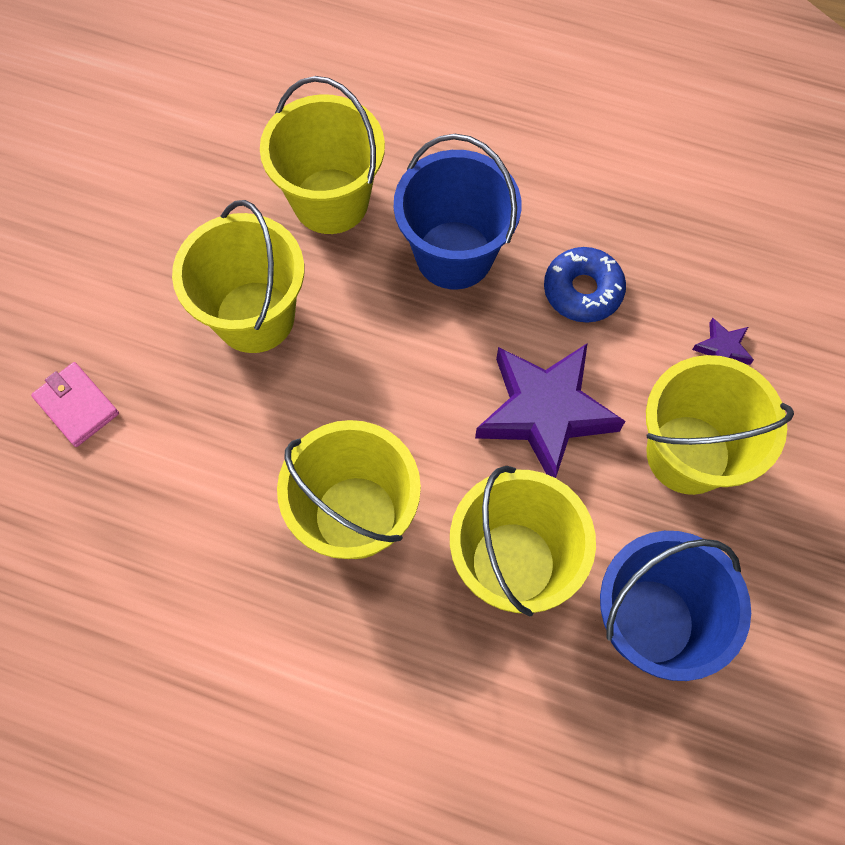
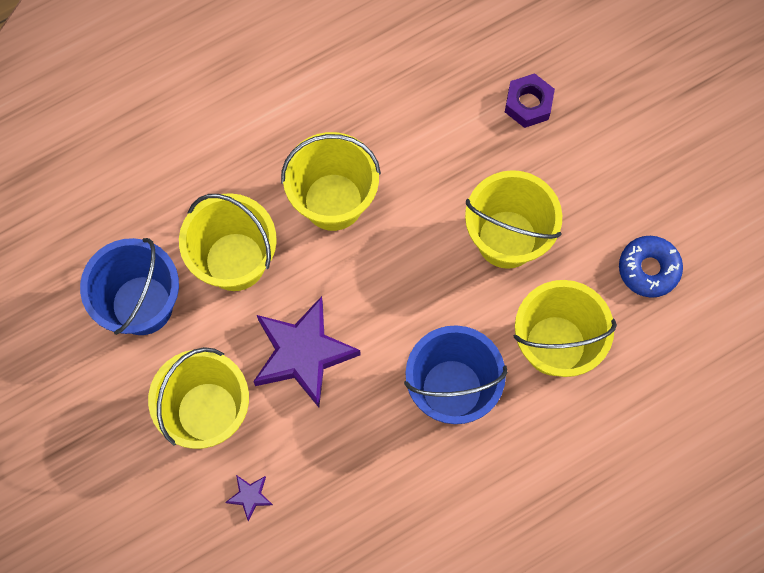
camera: 130 degrees right, 5 degrees up
(77, 406) = (528, 104): pink wallet -> purple nut
(582, 290) = (360, 447): blue donut -> blue donut (649, 269)

